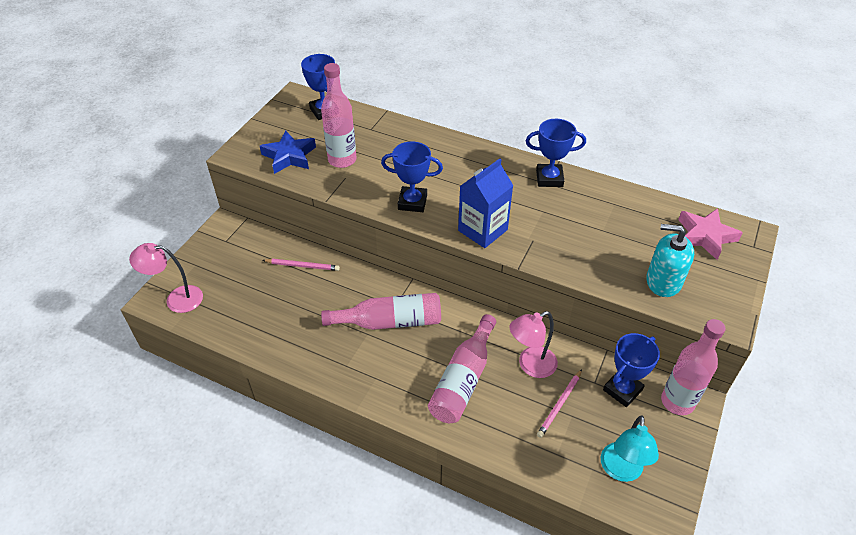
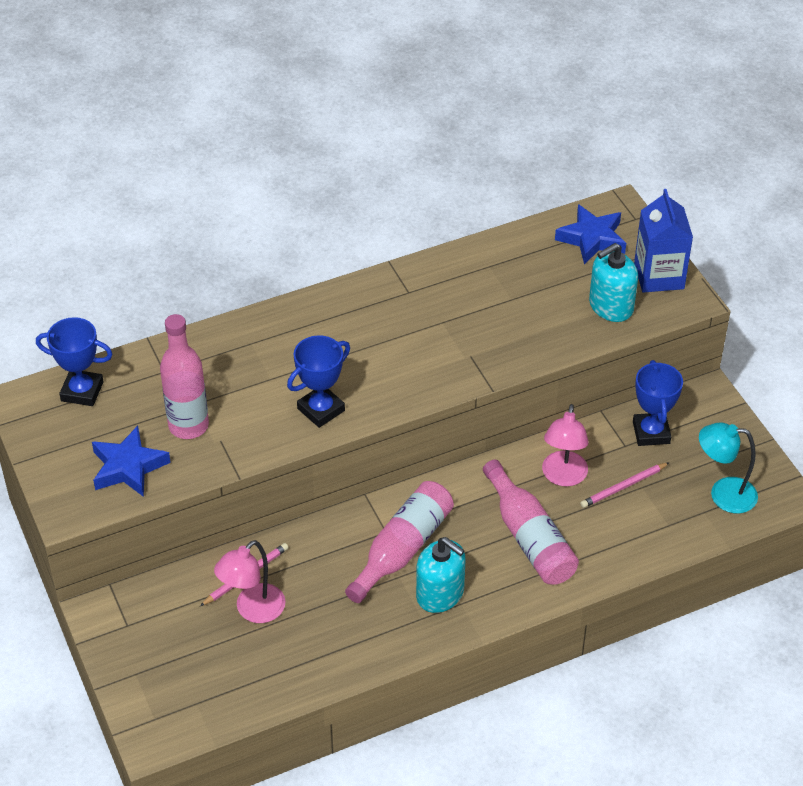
camera: 50 degrees left, 0 degrees up
(176, 299) = (173, 718): pink lamp -> pink lamp (253, 610)
(373, 362) = (440, 594): none -> turquoise soap dispenser
(482, 230) = (418, 382): blue carton -> blue carton (659, 276)
(549, 178) = (405, 286): blue trophy -> none
(559, 404) = (623, 487): pink pencil -> pink pencil turned 75 degrees clockwise
(621, 471) = (723, 494): turquoise lamp -> turquoise lamp turned 135 degrees clockwise
(677, 402) = (697, 405): pink bottle -> none
(705, 236) = (592, 239): pink star -> blue star

